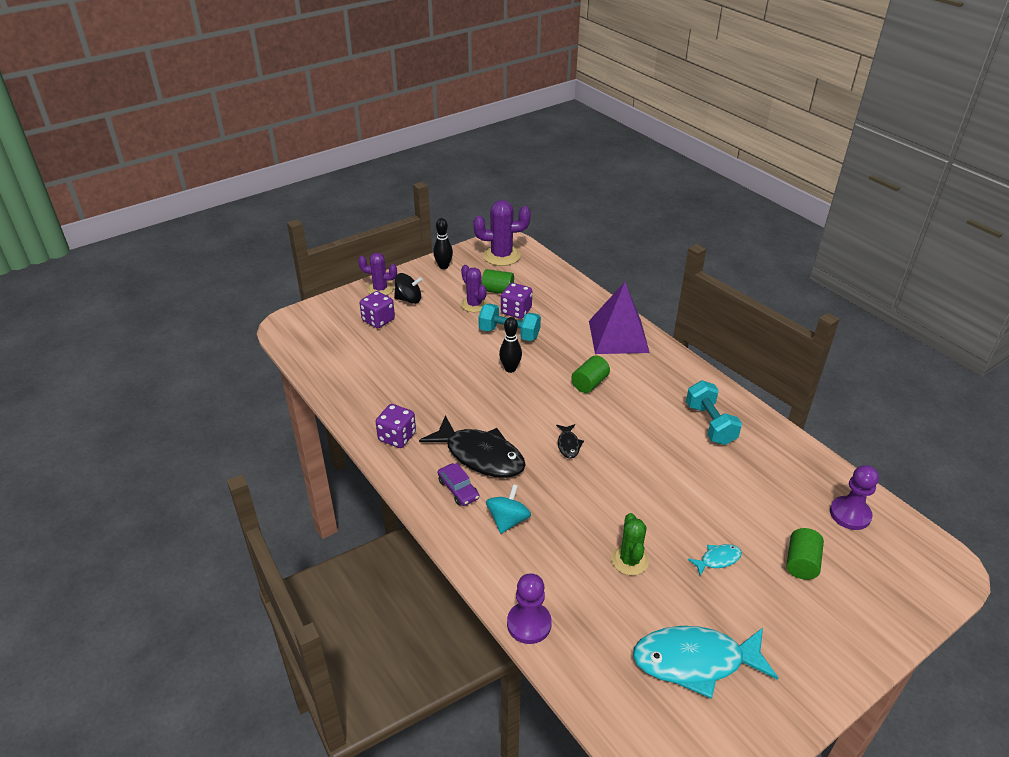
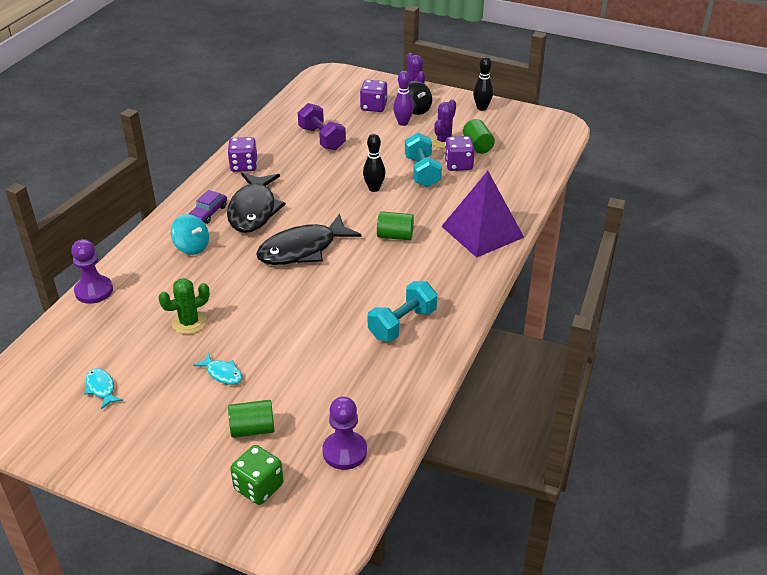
camera: 60 degrees right, 0 degrees up
(400, 370) = (322, 138): none -> purple dumbbell
(423, 314) = (403, 123): none -> purple bowling pin
(501, 256) = (534, 129): purple cactus -> none
(508, 520) = (192, 247): turquoise spinning top -> turquoise spinning top turned 45 degrees clockwise
(568, 445) = (302, 249): black fish -> black fish, size x2.26
(695, 661) = (101, 388): turquoise fish -> turquoise fish, size x0.44
(874, 582) = (258, 487): none -> green dice

